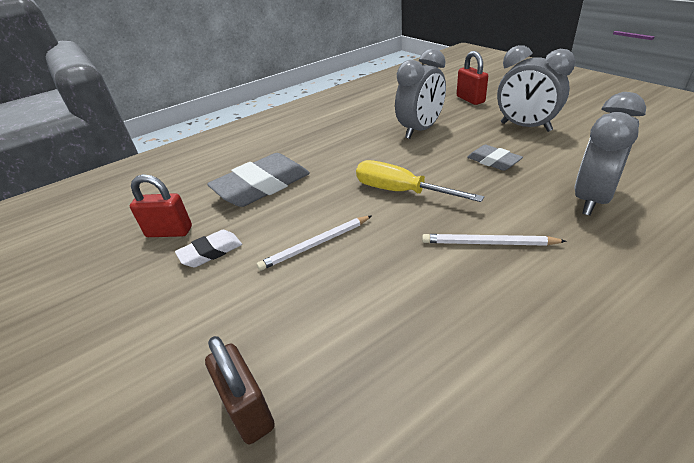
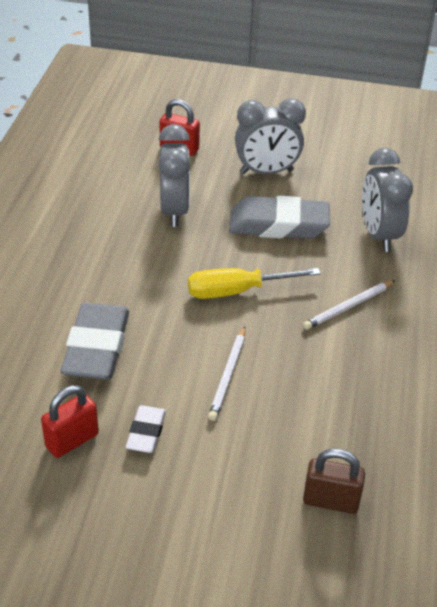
camera: 50 degrees left, 5 degrees up
(493, 161) = (278, 225): grey eraser -> grey eraser, size x1.91

